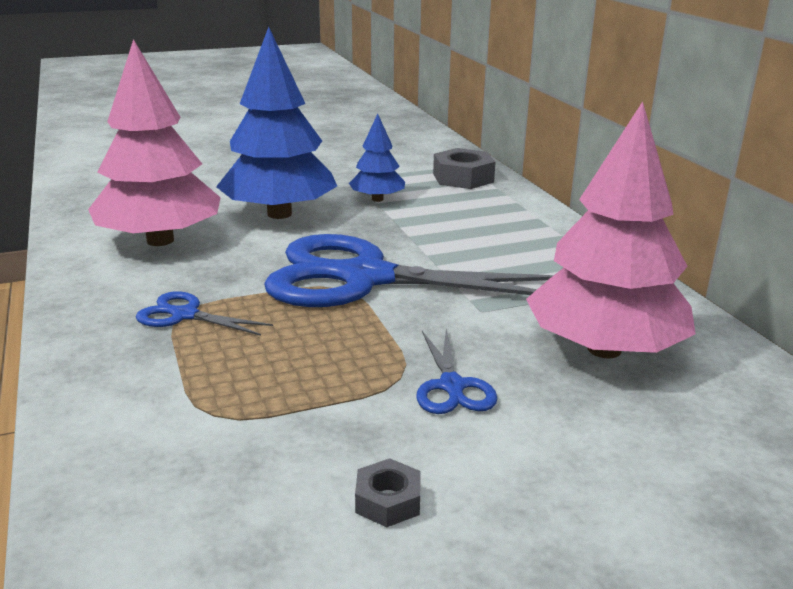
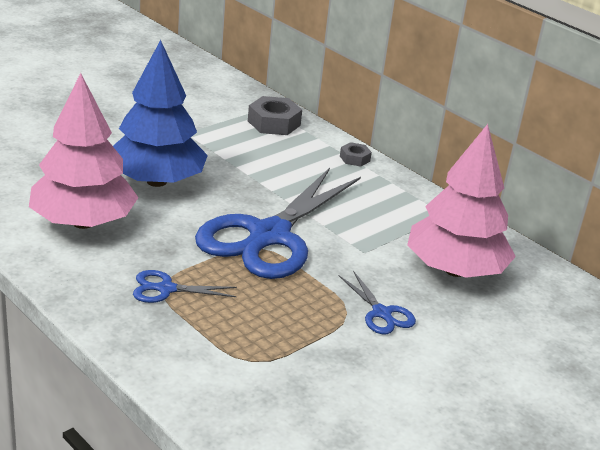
camera: 25 degrees left, 5 degrees up
(365, 278) = (269, 236): blue scissors -> blue scissors turned 45 degrees counterclockwise
(377, 199) = (223, 155): blue tree -> none
(388, 501) = (393, 393): grey nut -> grey nut (354, 158)

